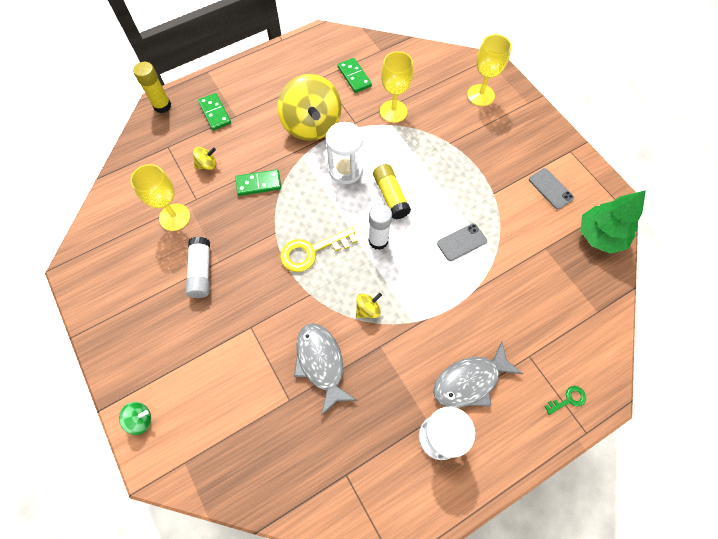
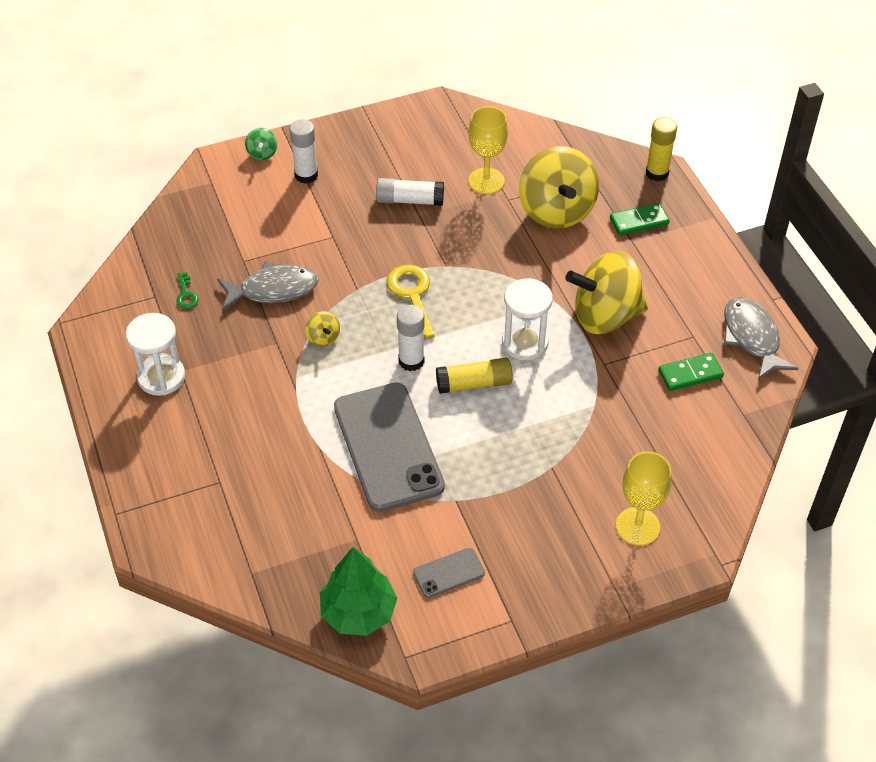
camera: 100 degrees right, 15 degrees down
(172, 368) = (306, 175): none -> white glue stick
(207, 165) = (556, 211): yellow spinning top -> yellow spinning top, size x2.45
(258, 184) = (518, 256): green domino -> none
(393, 111) = (618, 410): yellow goblet -> none
(461, 242) = (388, 446): grey phone -> grey phone, size x2.30
(470, 381) = (210, 417): grey fish -> grey fish (752, 337)
(568, 399) = (157, 506): green key -> green key (186, 294)

